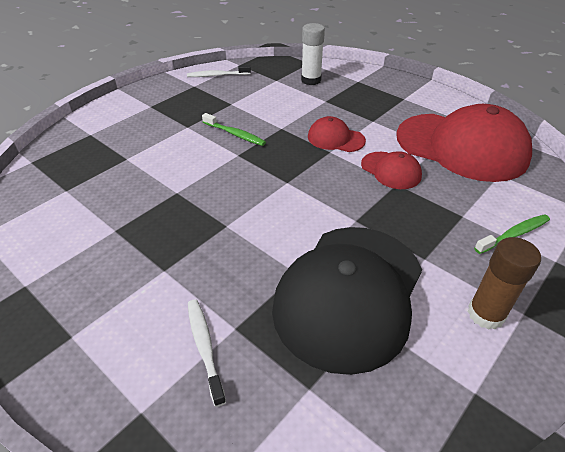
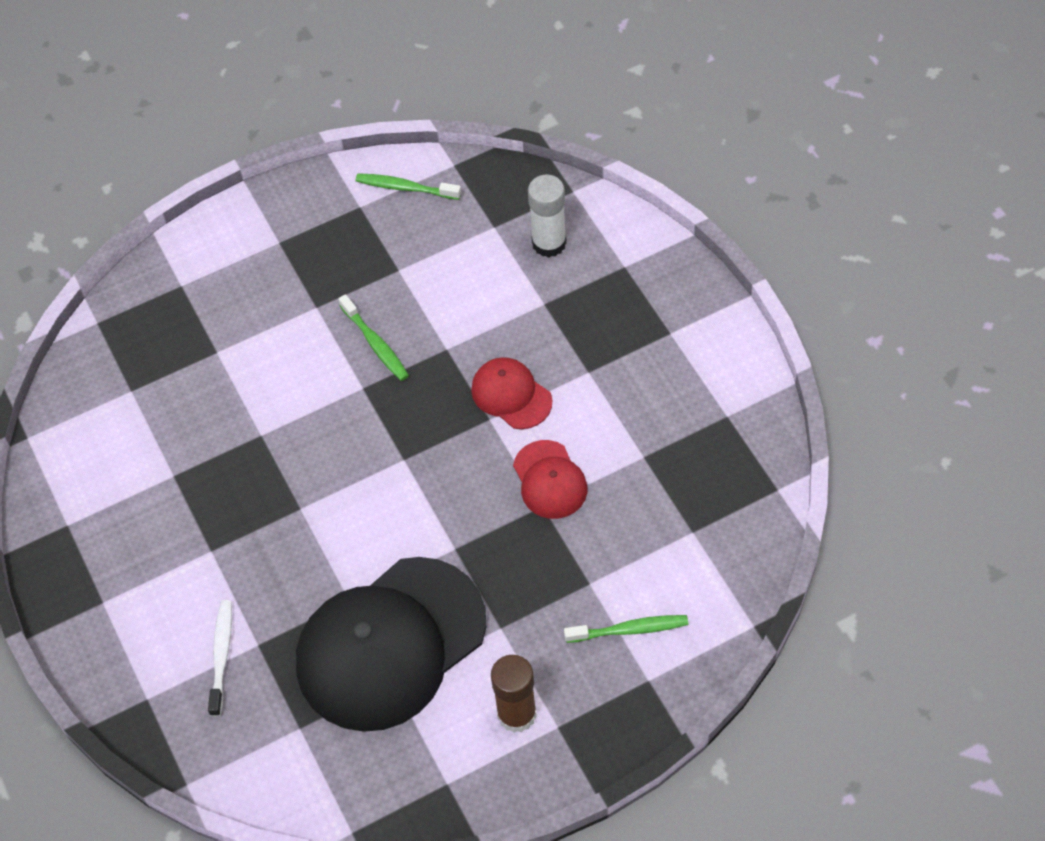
camera: 25 degrees right, 15 degrees up
(217, 75) = (405, 188): white toothbrush -> green toothbrush
(461, 147) = (679, 465): red cap -> none

